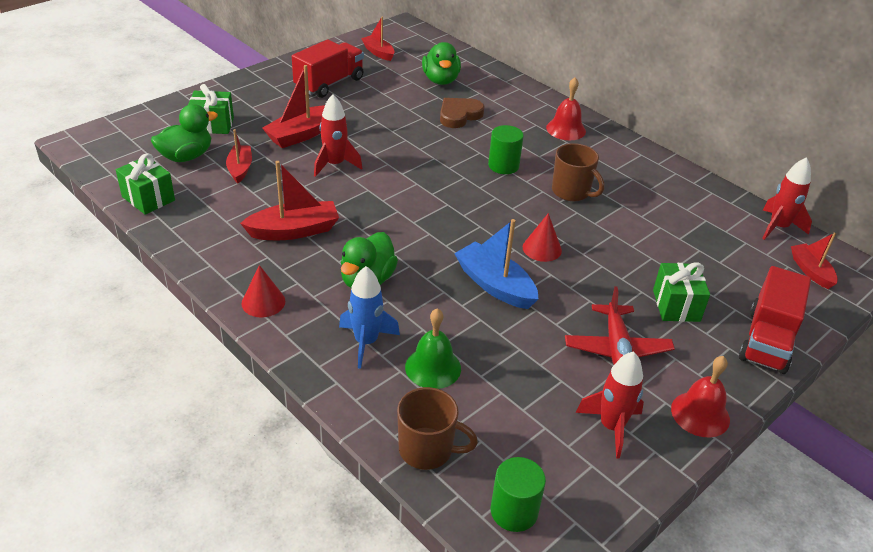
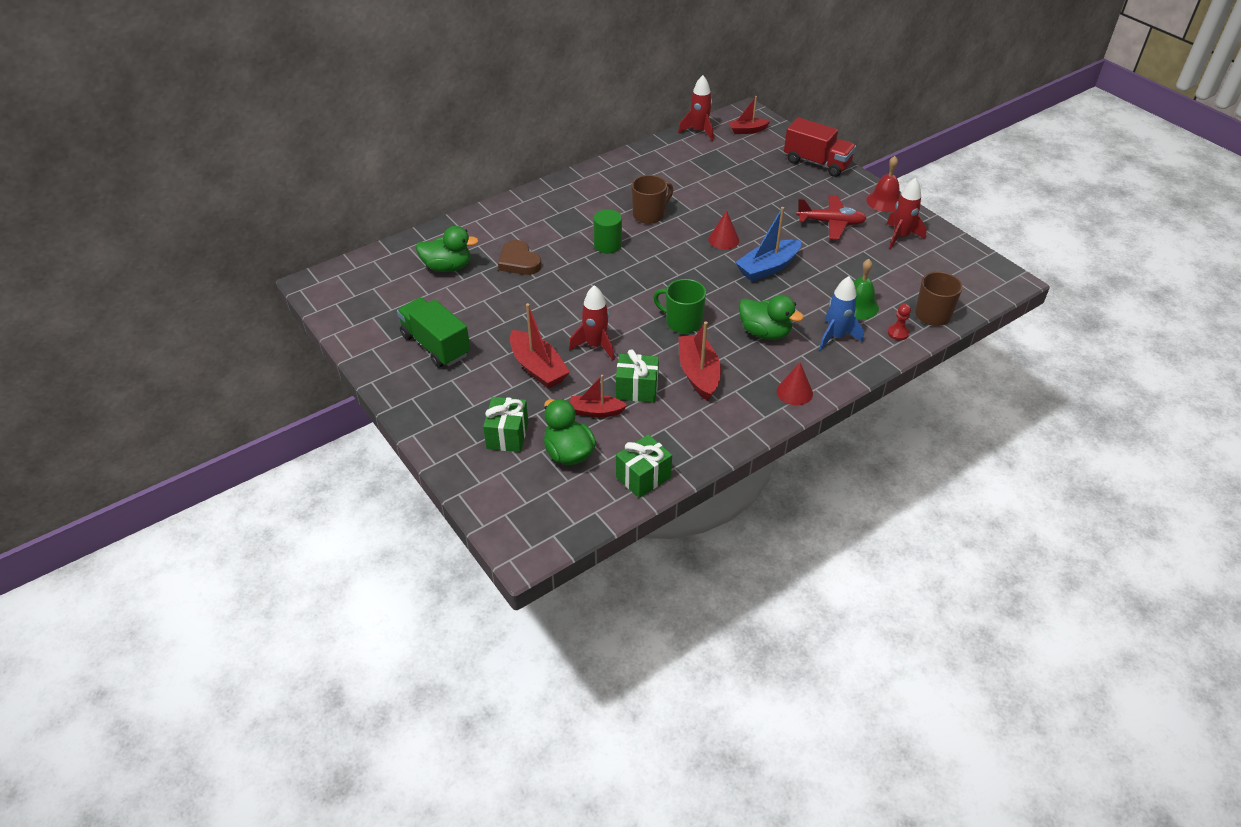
camera: 80 degrees left, 5 degrees up
(329, 83) = (436, 345): red truck -> green truck
(378, 52) = (374, 306): red boat -> none
(379, 218) = (682, 322): none -> green mug
(380, 405) = (898, 333): none -> red pawn
(514, 511) = (973, 283): green cylinder -> none
(566, 129) = (554, 204): red bell -> none
(676, 305) = (786, 191): green gift -> green gift (637, 389)

